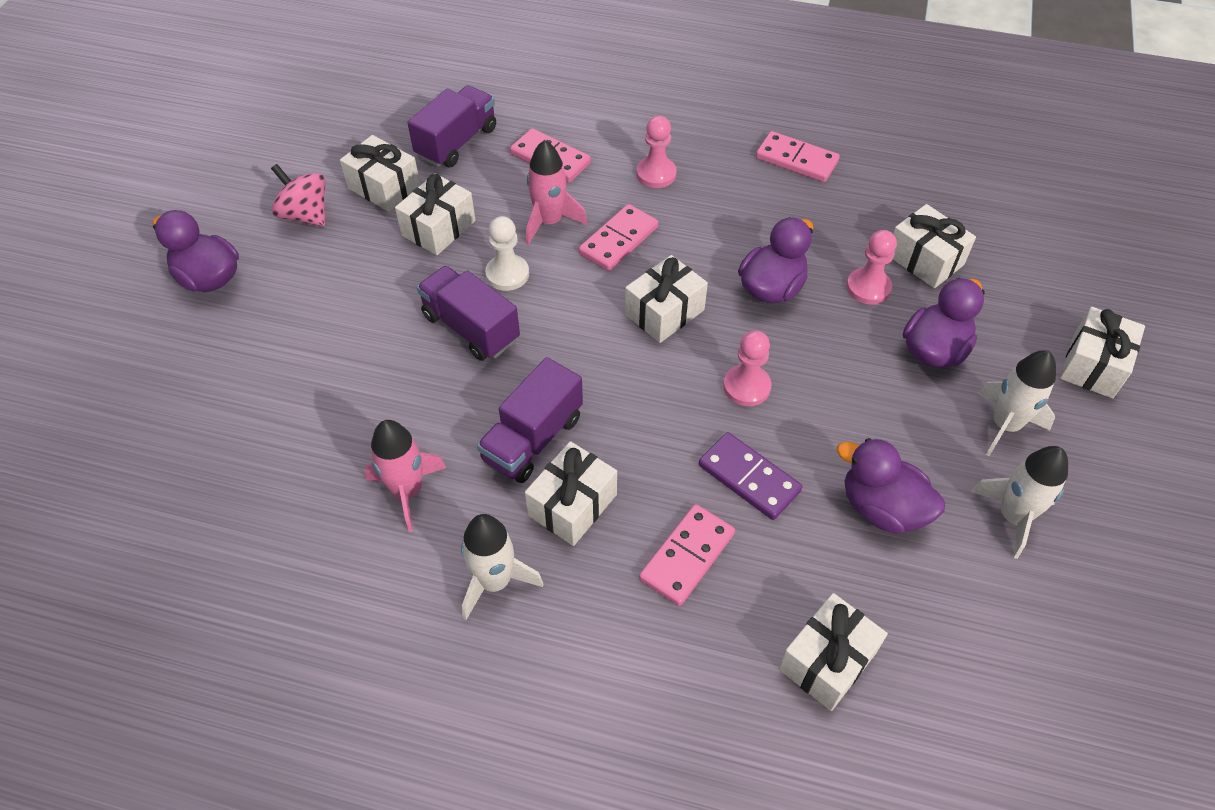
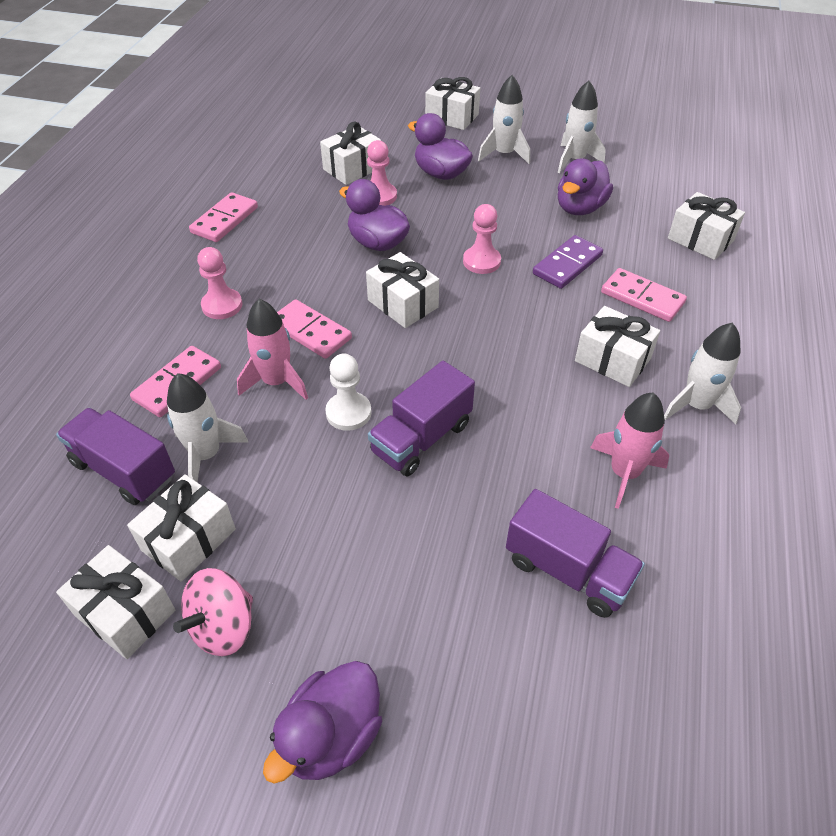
camera: 90 degrees left, 5 degrees down
(438, 228) = (271, 477): white gift -> white gift (125, 613)
(467, 186) = (206, 455): none -> white rocket
(533, 439) = (551, 386): purple truck -> purple truck (568, 570)

